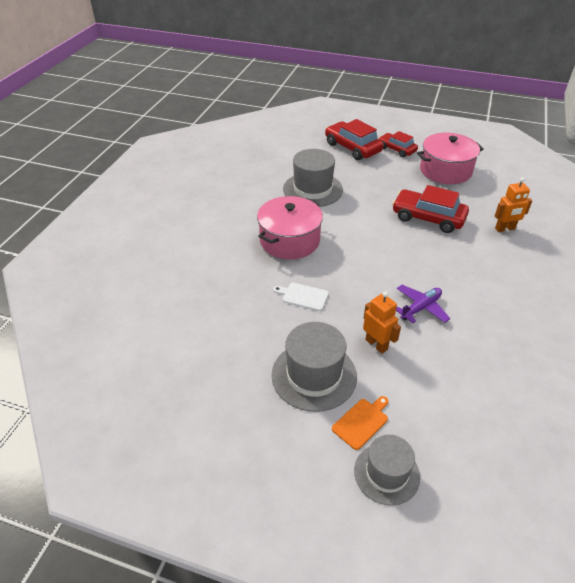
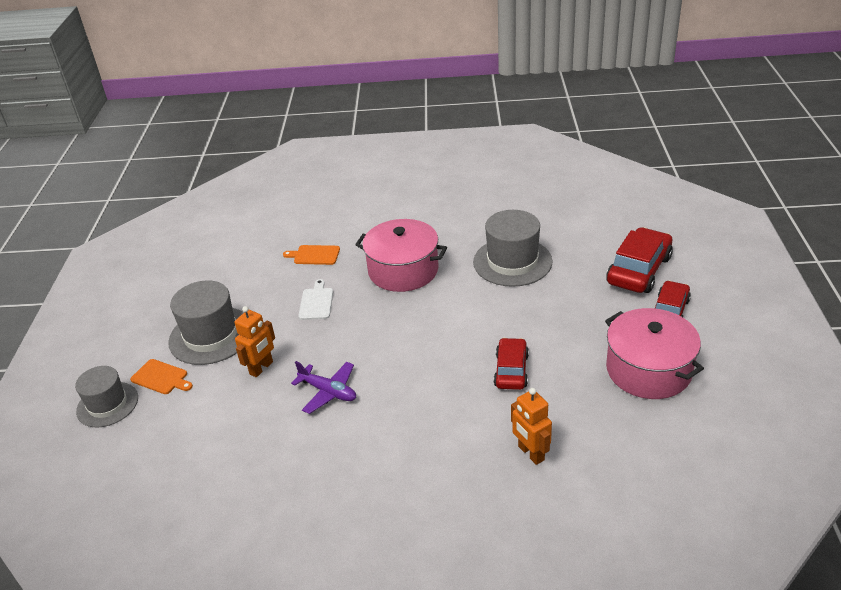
camera: 75 degrees right, 5 degrees down
(232, 286) = (314, 255): none -> orange cutting board
(428, 218) = (511, 370): red car -> red car, size x0.64

